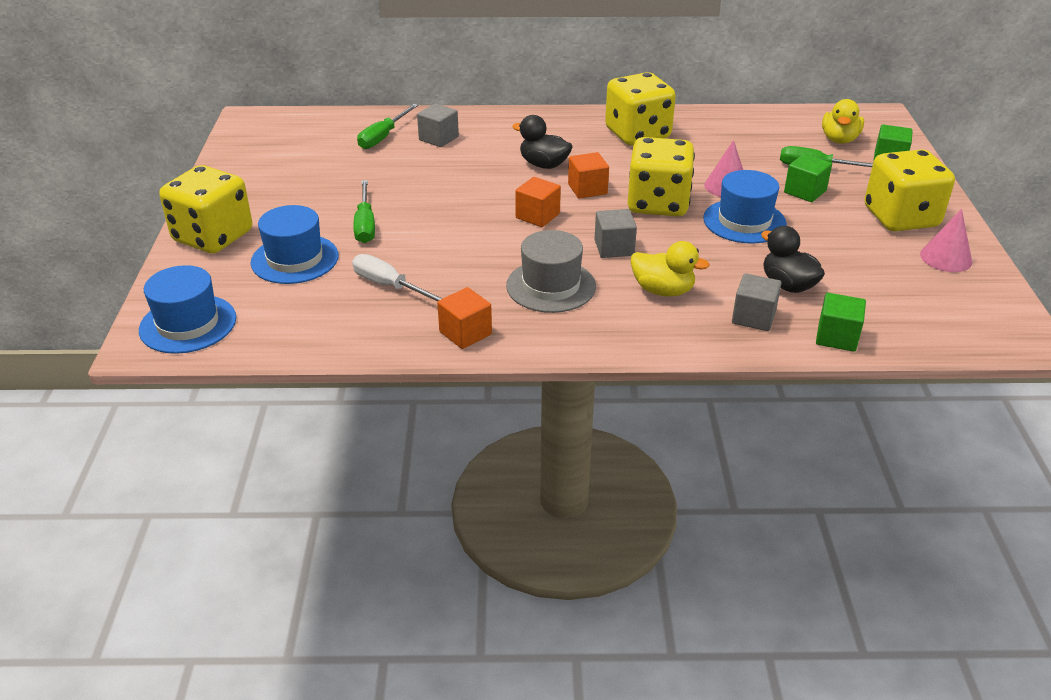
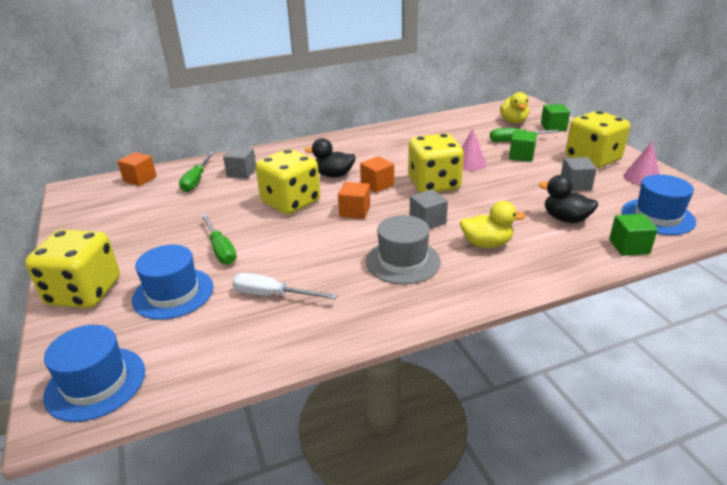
camera: 20 degrees left, 5 degrees down
(465, 333) = (362, 318): orange cube -> orange cube (140, 179)
(637, 134) = (384, 142): yellow dice -> yellow dice (291, 202)
(744, 221) = (500, 183): blue hat -> blue hat (657, 216)
(753, 317) = (563, 247): grey cube -> grey cube (575, 185)

